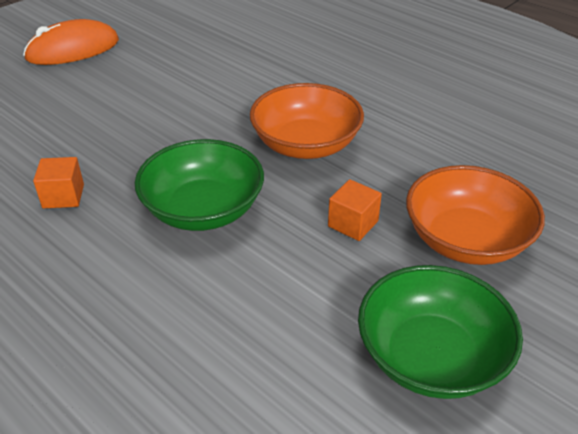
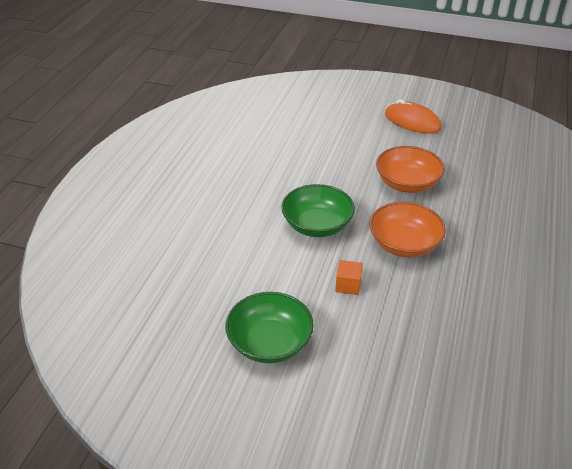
camera: 65 degrees right, 0 degrees up
(63, 196) = (292, 176): orange cube -> none
(466, 240) = (370, 338): orange bowl -> orange bowl (407, 183)

